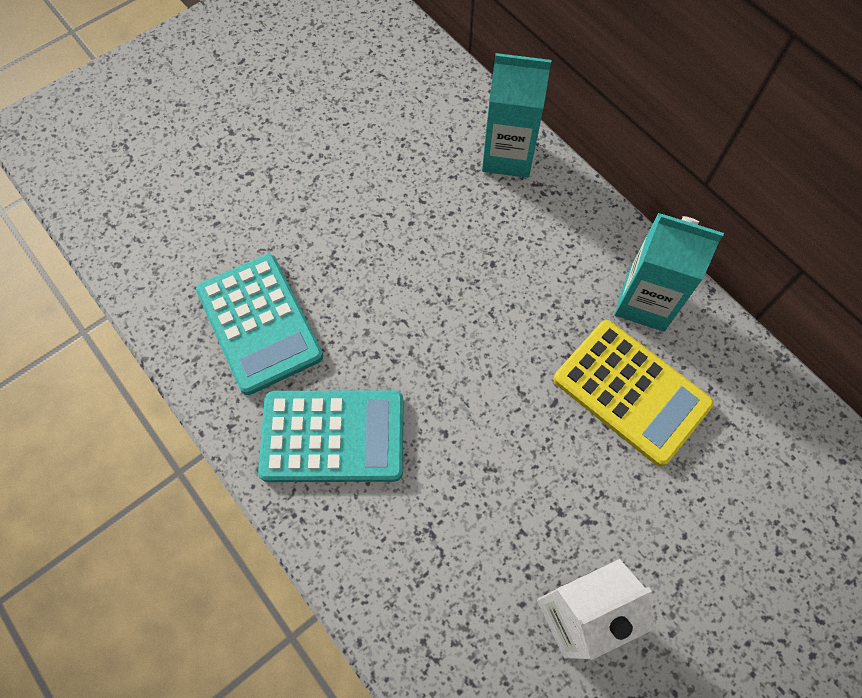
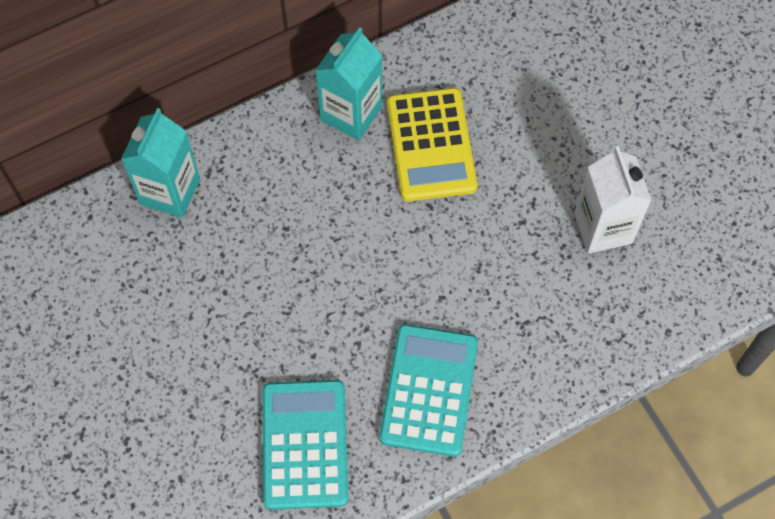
camera: 80 degrees left, 0 degrees up
(259, 323) = (305, 444): turquoise calculator -> turquoise calculator turned 75 degrees counterclockwise
(631, 392) = (431, 145): yellow calculator -> yellow calculator turned 120 degrees clockwise

